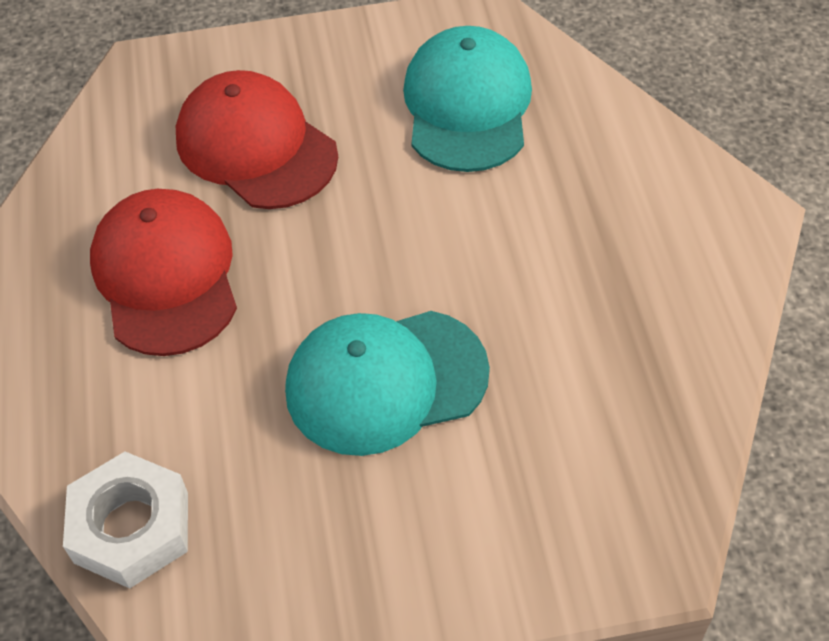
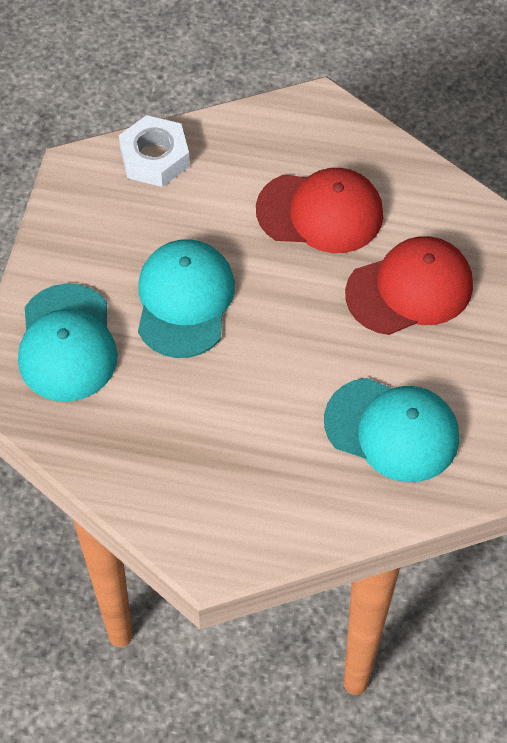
camera: 110 degrees right, 5 degrees up
(533, 503) = (67, 343): none -> turquoise cap

